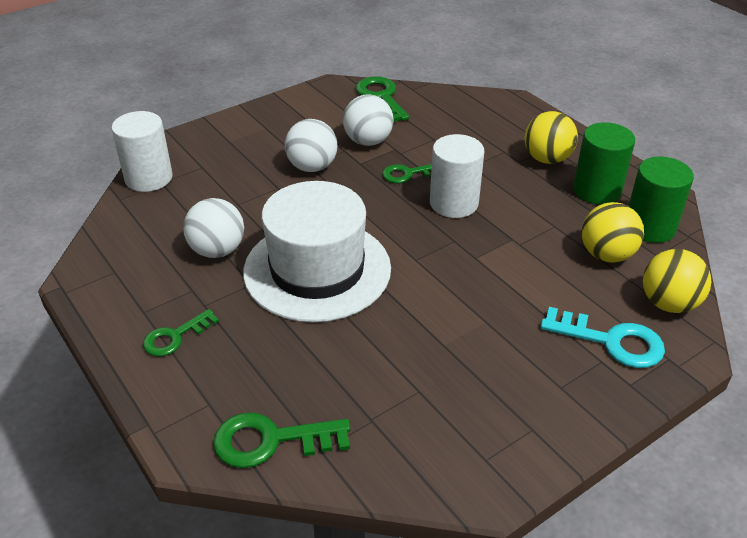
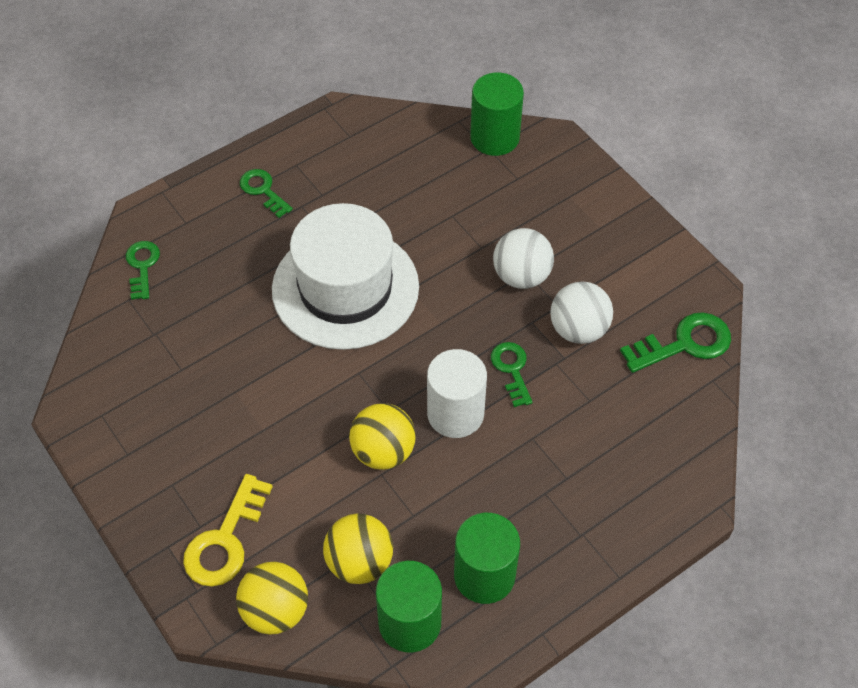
camera: 90 degrees right, 15 degrees up
(149, 178) = (494, 137): white cylinder -> green cylinder
(217, 250) = (377, 207): white ball -> none
(271, 441) = (142, 266): green key -> green key, size x0.65
(547, 159) = (551, 526): yellow ball -> yellow ball (383, 451)
(611, 341) = (225, 540): turquoise key -> yellow key

